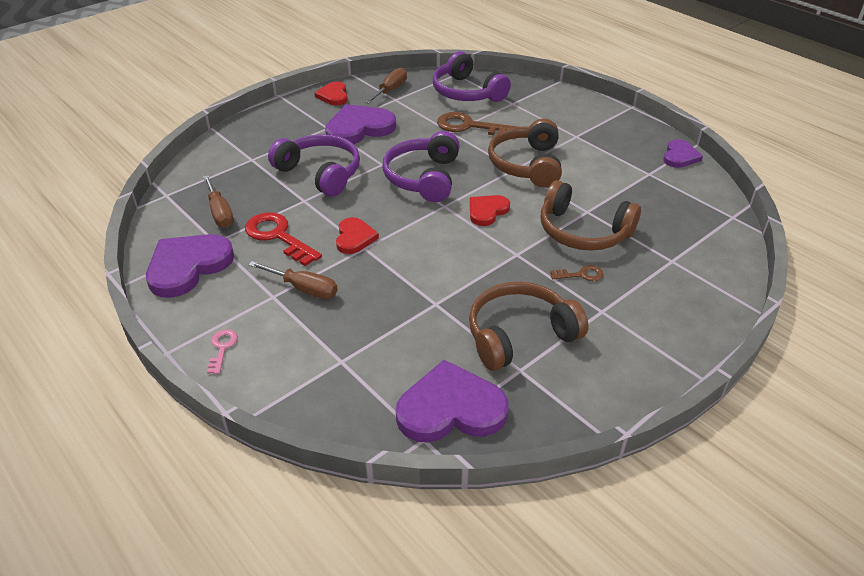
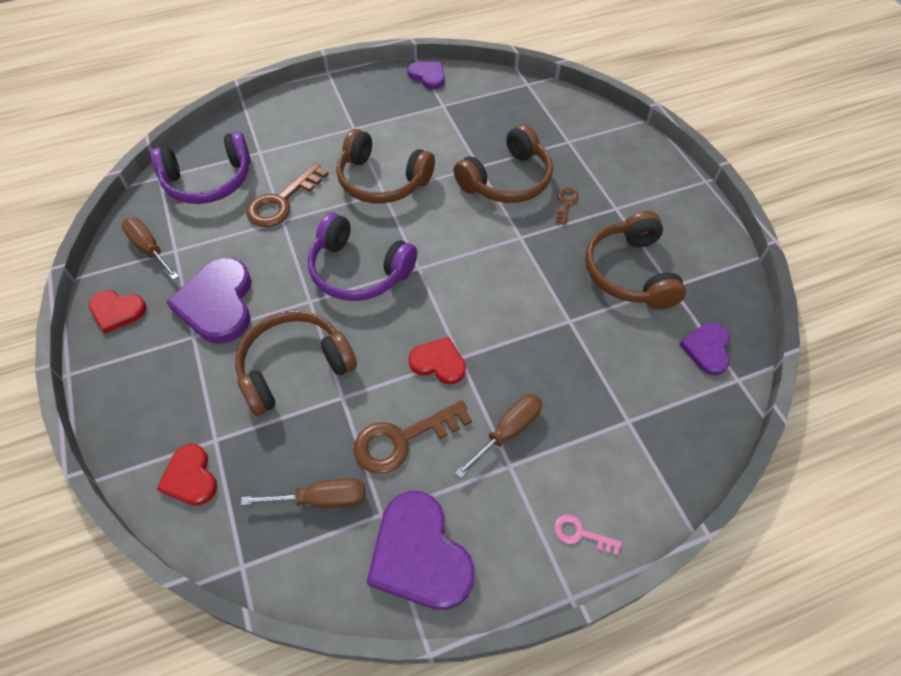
camera: 70 degrees left, 15 degrees up
(278, 236) = (402, 439): red key -> brown key
(320, 173) = (294, 367): purple headphones -> brown headphones
(451, 408) = (707, 349): purple heart -> purple heart, size x0.57
(487, 211) = (445, 237): red heart -> red heart (190, 477)

